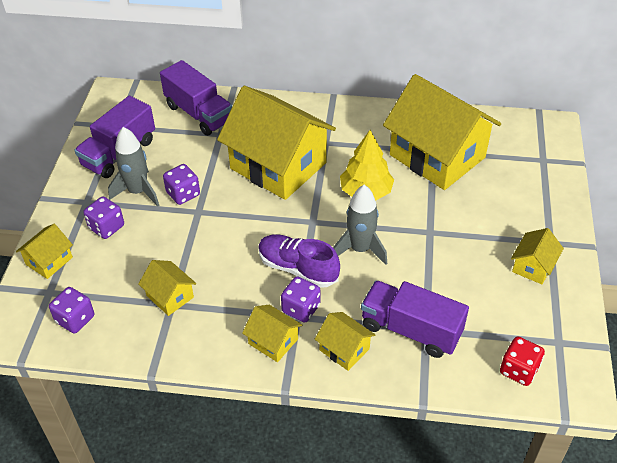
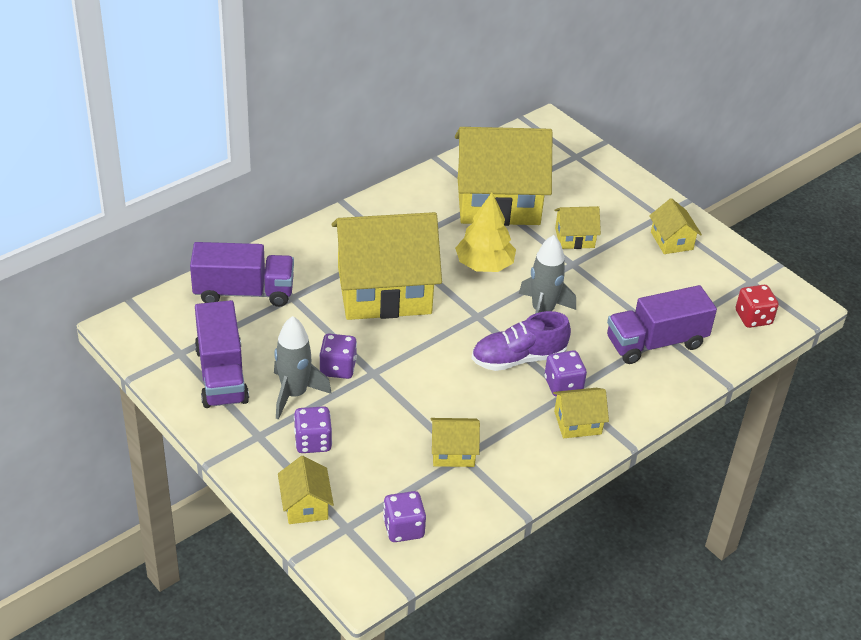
camera: 50 degrees left, 5 degrees down
(344, 349) = (632, 389): yellow house -> yellow house (574, 238)

